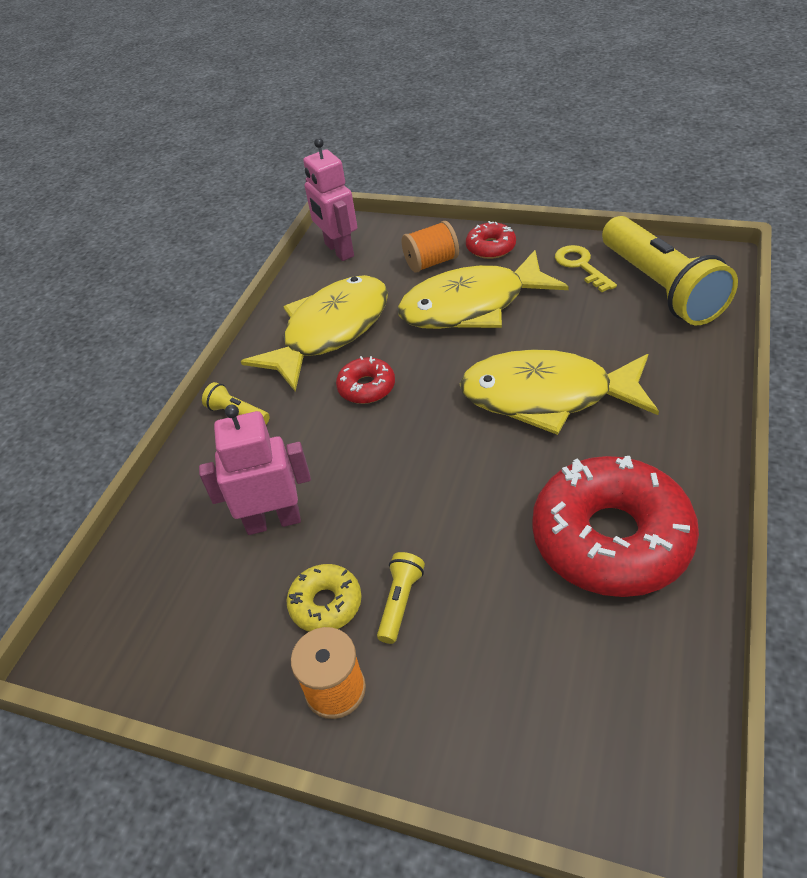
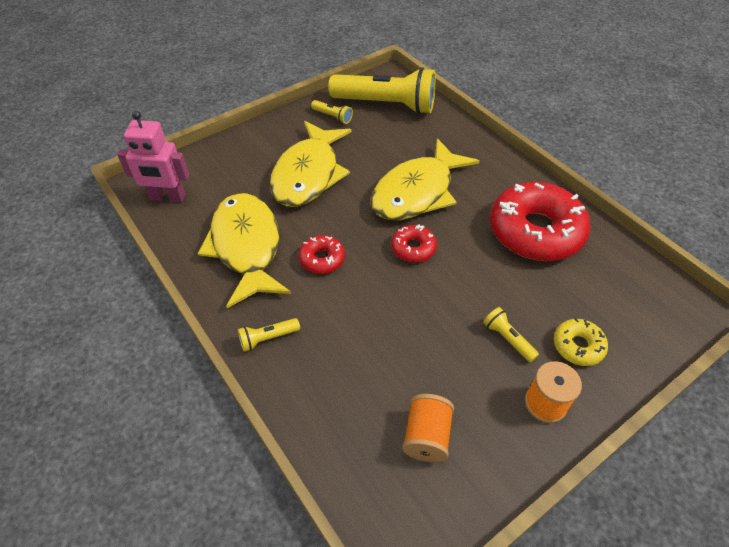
camera: 60 degrees left, 5 degrees up
(273, 521) = (390, 368): pink robot -> none
(326, 604) = (480, 375): yellow donut -> yellow donut (578, 346)
(431, 262) = (245, 166): orange spool -> orange spool (426, 436)
(491, 247) = (267, 136): red donut -> red donut (413, 248)
(581, 266) = (332, 117): yellow key -> yellow flashlight

